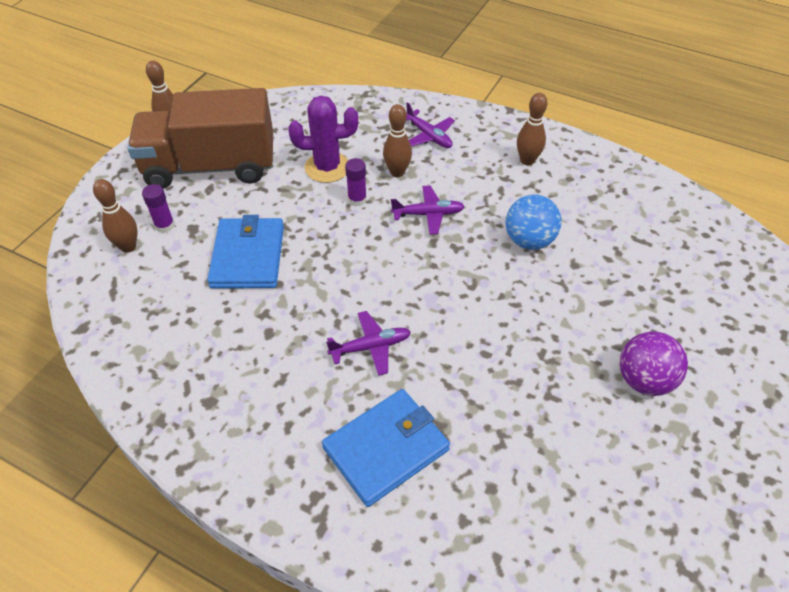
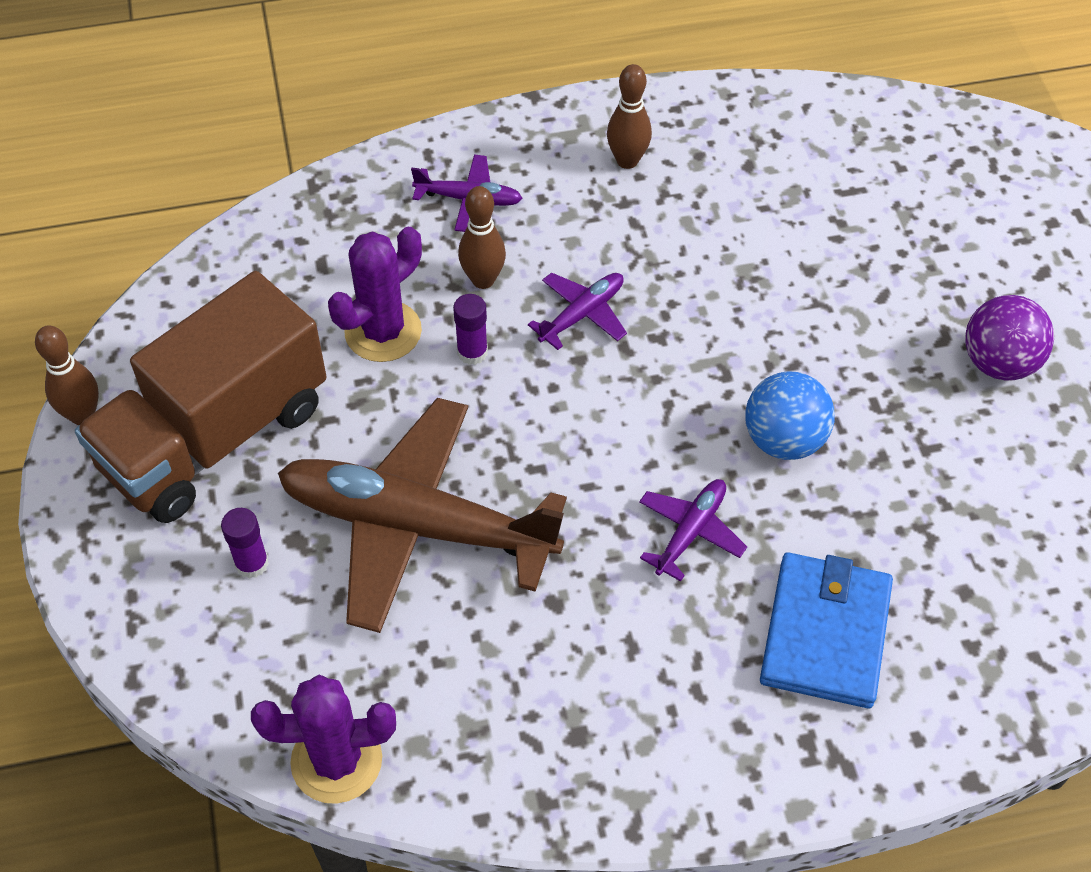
camera: 40 degrees left, 5 degrees up
(100, 331) = (336, 760): none -> purple cactus
(128, 247) = (235, 628): brown bowling pin -> none
(248, 256) = (417, 525): blue wallet -> brown plane
(529, 240) = (732, 272): blue ball -> blue ball (784, 439)

